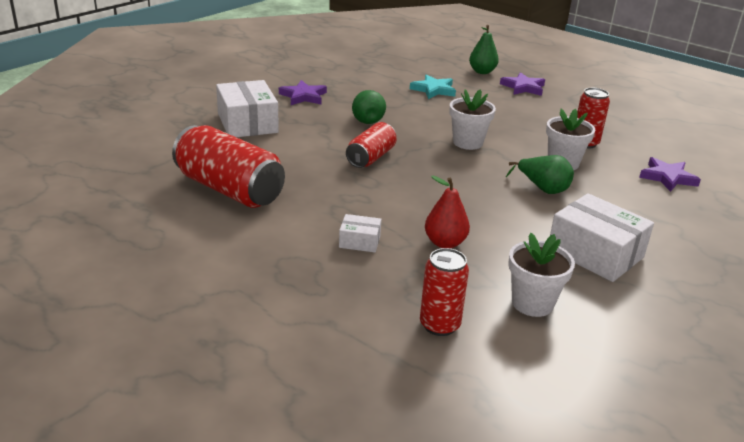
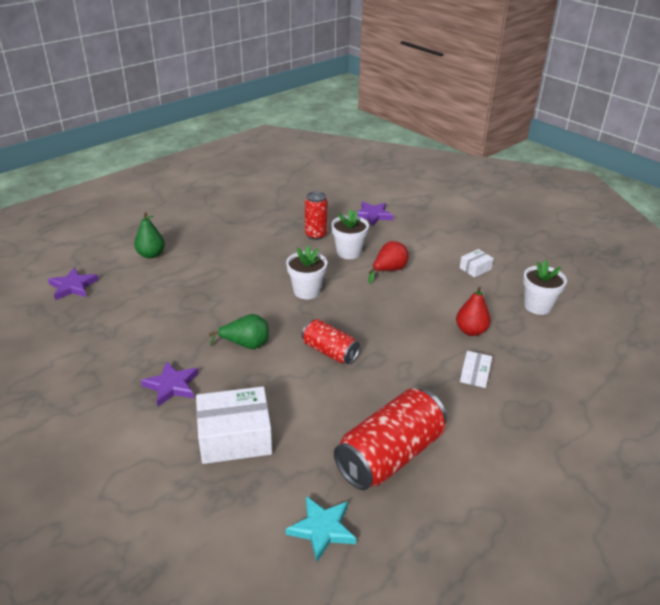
camera: 80 degrees left, 5 degrees up
(433, 90) = (185, 291): turquoise star -> turquoise star (322, 529)
(439, 325) = (571, 349): red can -> none
(523, 87) = (198, 240): purple star -> purple star (73, 286)
(543, 189) = (389, 270): green pear -> red pear
(595, 253) = (475, 268): white box -> white box, size x0.49

